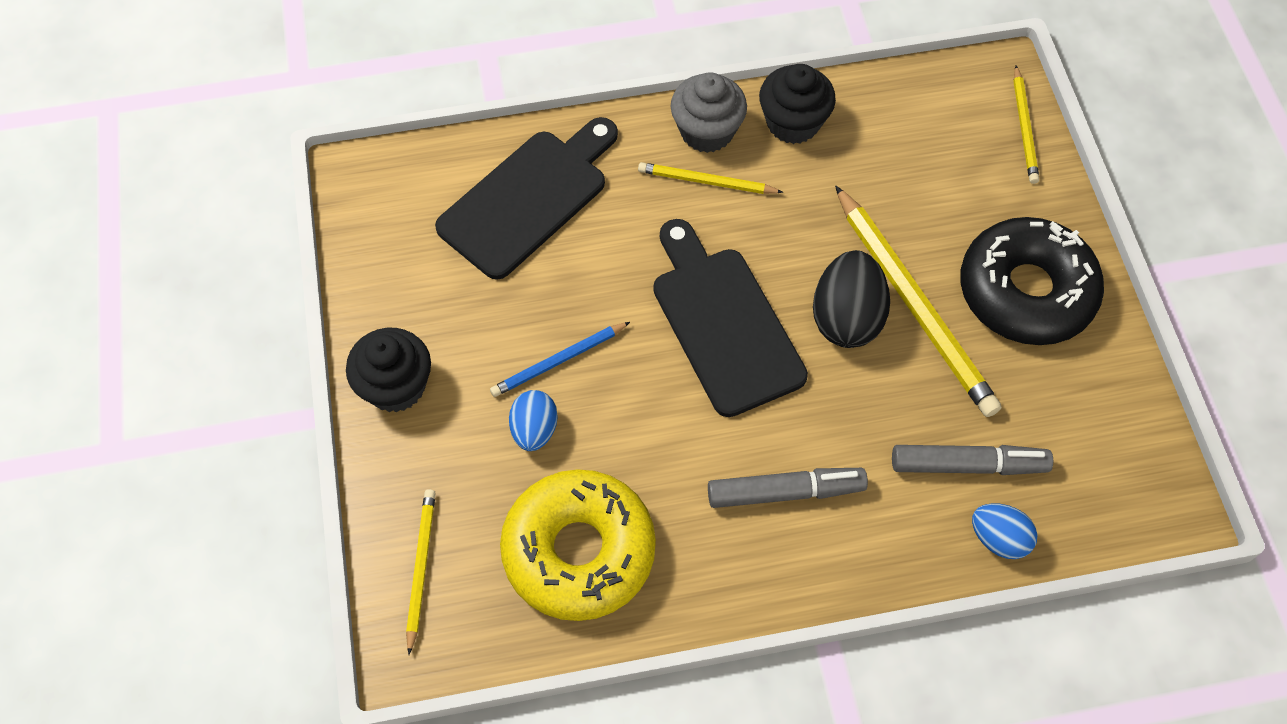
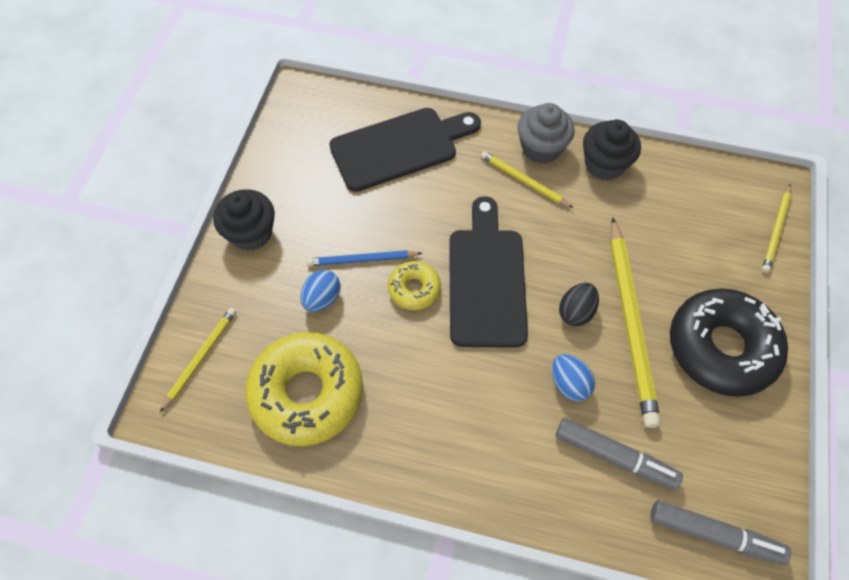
camera: 25 degrees right, 0 degrees up
(642, 370) = (414, 289): none -> yellow donut
(785, 492) = (469, 416): grey marker -> grey marker (714, 534)
(846, 318) = (576, 312): black egg -> black egg, size x0.62
(998, 538) = (611, 522): blue egg -> blue egg (569, 383)

